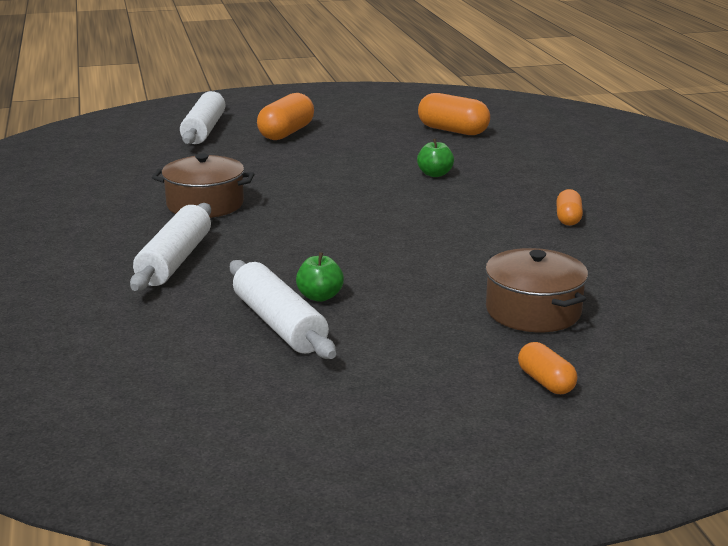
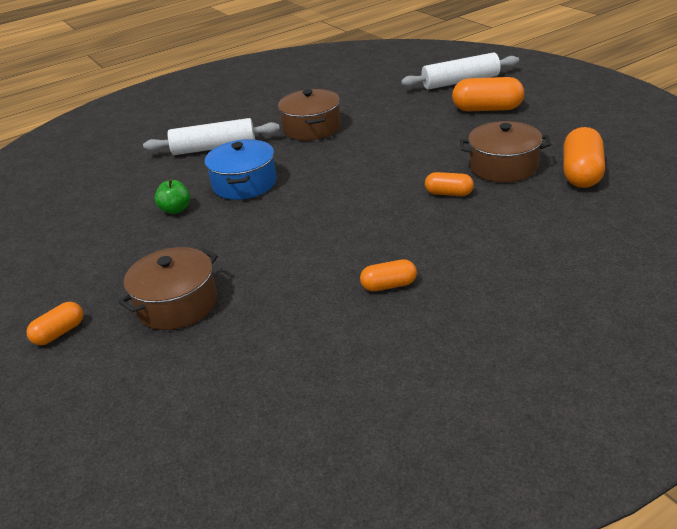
camera: 75 degrees right, 10 degrees up
(279, 324) = (131, 207): white rolling pin -> none
(301, 253) = (244, 183): none -> blue pot
(409, 149) = (503, 166): none -> brown pot
(435, 174) = (449, 193): green apple -> orange capsule

